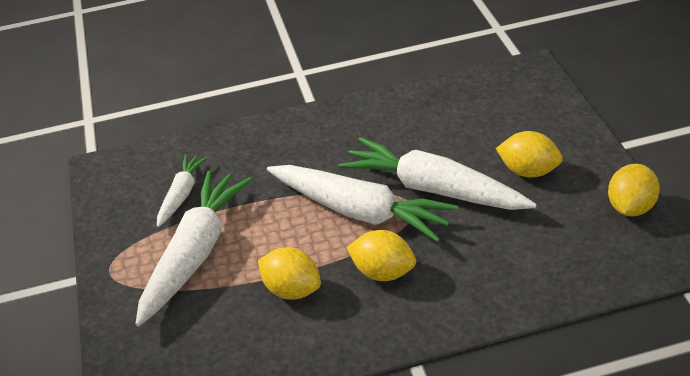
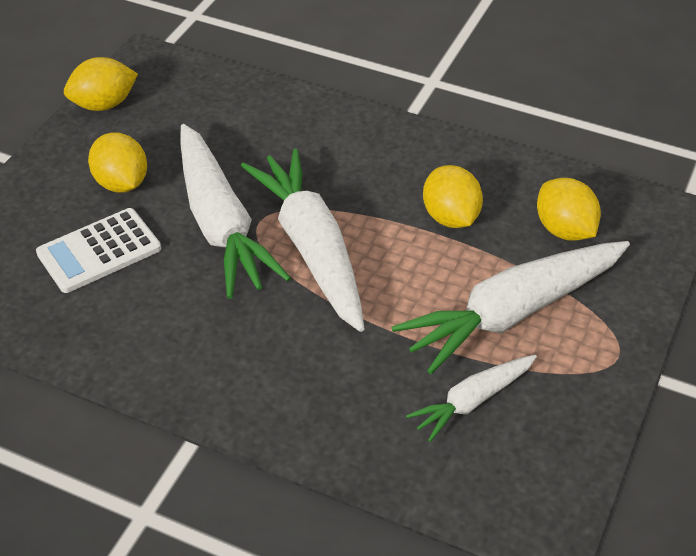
camera: 145 degrees left, 5 degrees up
(383, 272) = (358, 182): yellow lemon -> yellow lemon (564, 230)
(477, 133) = (99, 251): none -> white calculator

